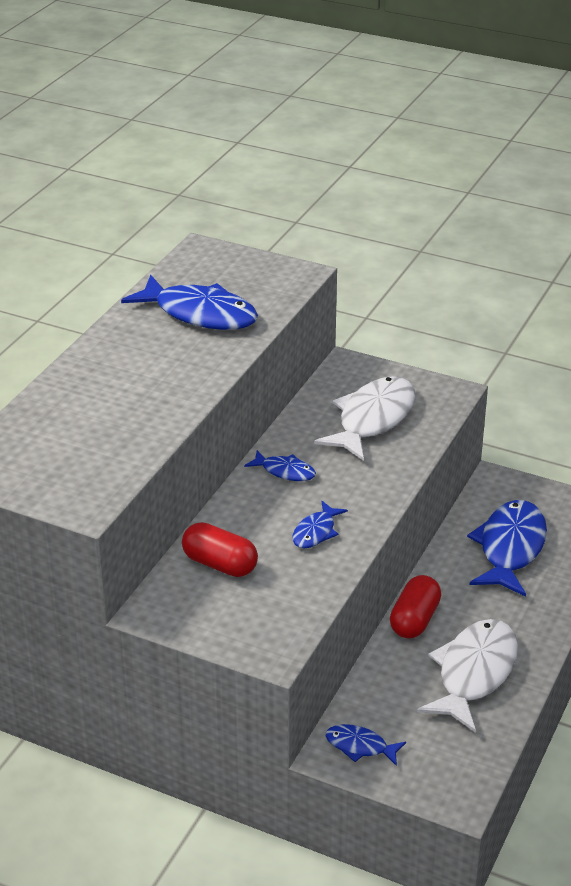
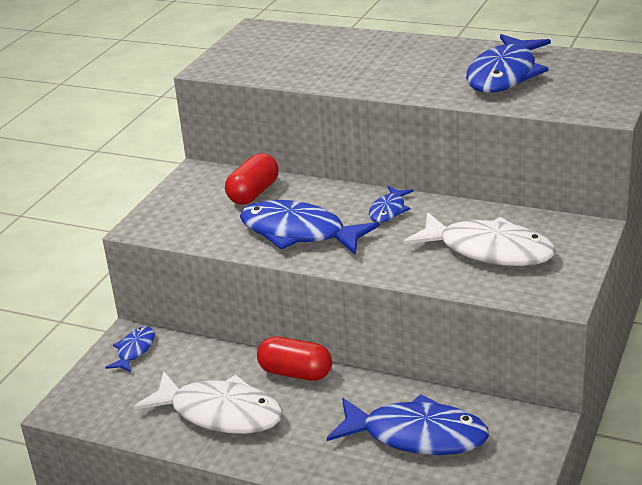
camera: 90 degrees right, 5 degrees down
(316, 532) = (299, 233): blue fish -> blue fish, size x1.99

